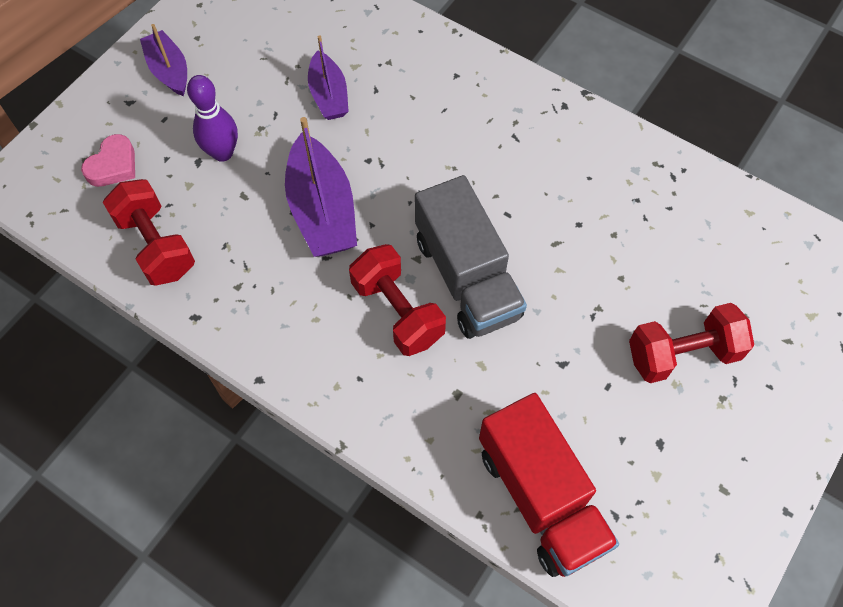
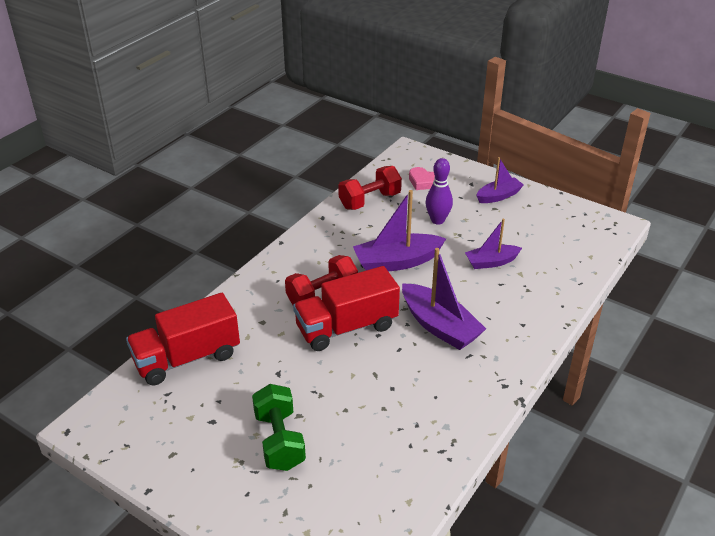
camera: 90 degrees right, 25 degrees down
(462, 165) = (439, 326): none -> purple boat
(467, 277) = (346, 327): grey truck -> red truck
(682, 354) = (279, 440): red dumbbell -> green dumbbell

